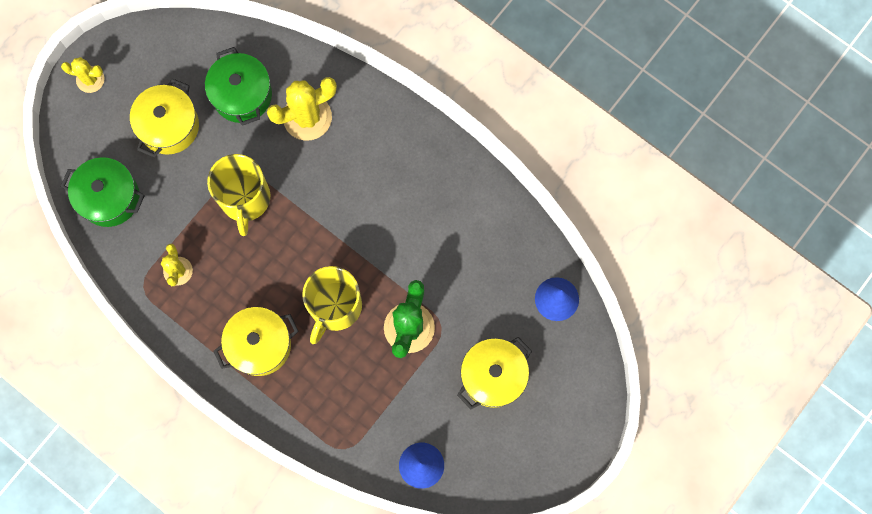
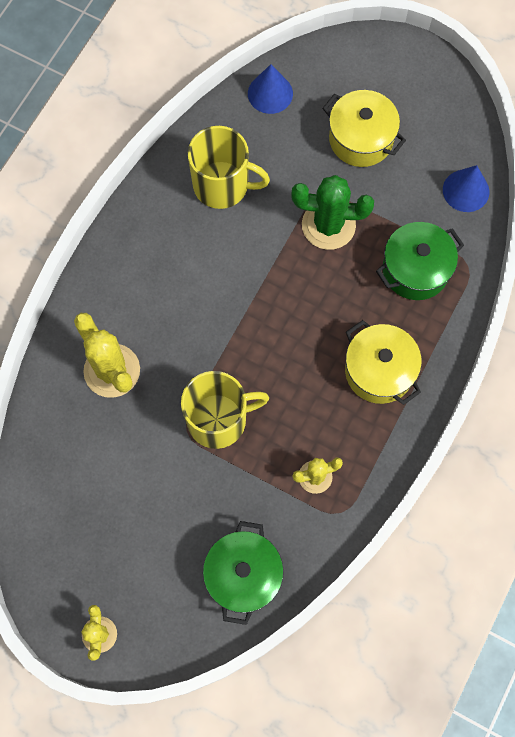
camera: 100 degrees left, 5 degrees down
(169, 126) = (145, 524): yellow pot -> none
(242, 95) = (95, 448): green pot -> green pot (415, 270)
(335, 307) = (322, 302): yellow mug -> yellow mug (222, 185)

